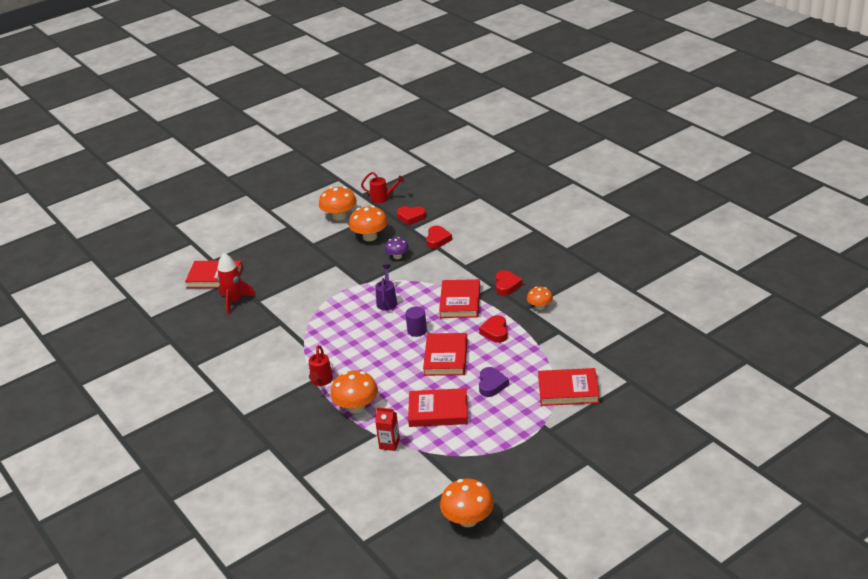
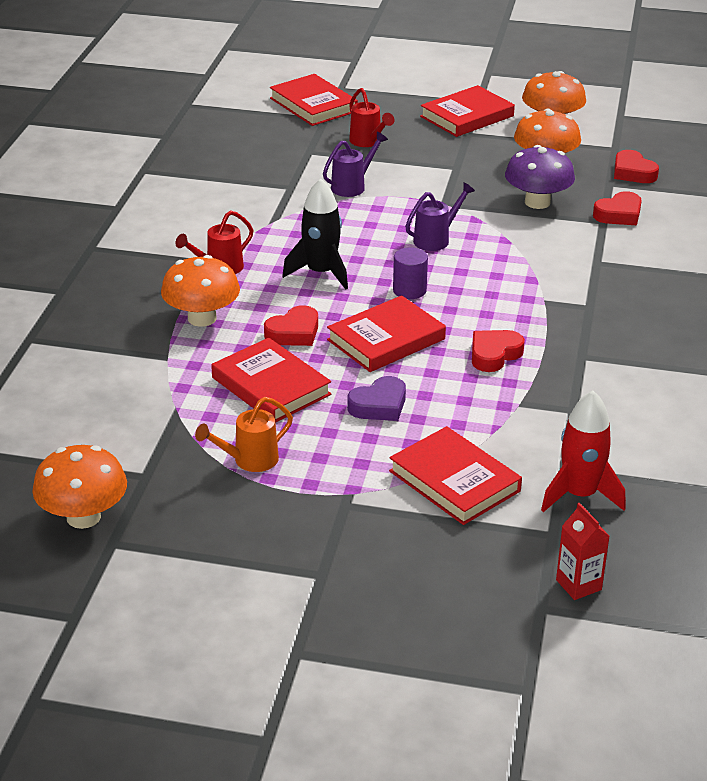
camera: 45 degrees right, 0 degrees up
(234, 301) = (287, 139): red rocket -> red rocket (579, 495)
(308, 303) = (352, 186): none -> purple watering can
(368, 350) = (321, 273): none -> black rocket
(382, 198) = (637, 134): red watering can -> red watering can (368, 142)
(389, 444) = (161, 378): red carton -> red carton (578, 585)
(397, 256) = (537, 202): purple mushroom -> purple mushroom, size x1.67
(460, 302) = (516, 295): red book -> red book (467, 116)
(486, 445) = (250, 460): none -> orange watering can
(507, 285) = (607, 316): red heart -> red heart (294, 333)
(540, 307) = (603, 367): orange mushroom -> none

